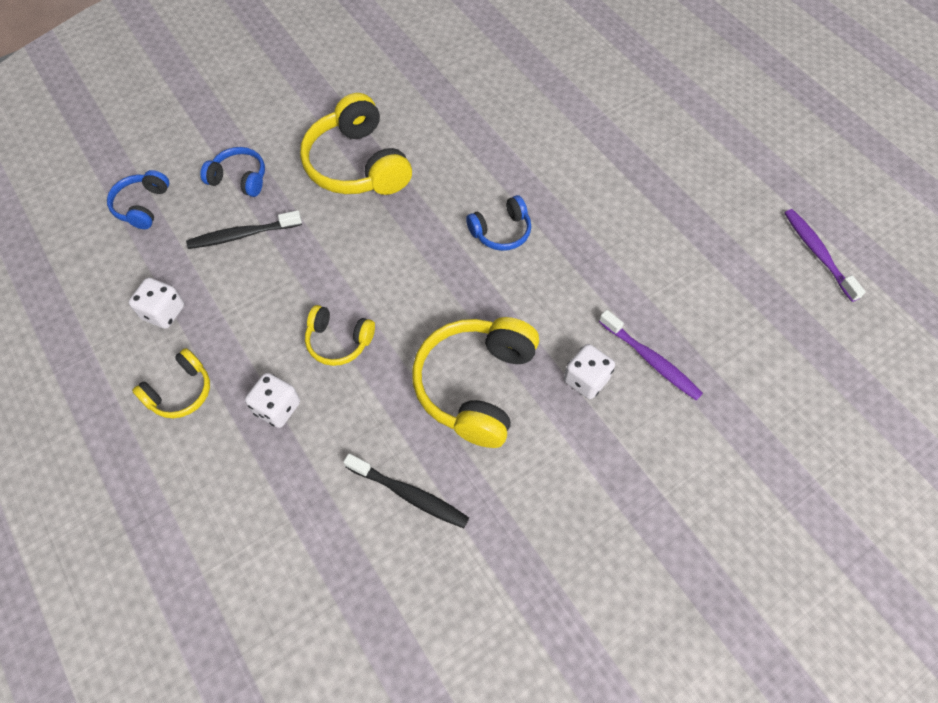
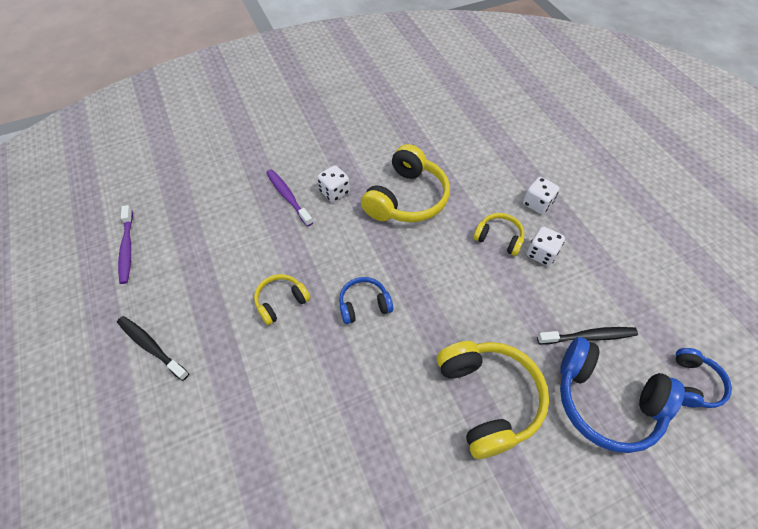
camera: 170 degrees left, 5 degrees down
(164, 312) = (636, 278): white dice -> white dice (541, 254)
(180, 392) = (605, 222): yellow headphones -> yellow headphones (281, 302)
(239, 179) = (605, 401): blue headphones -> blue headphones, size x1.86
(409, 494) = (454, 152): black toothbrush -> black toothbrush (151, 347)

